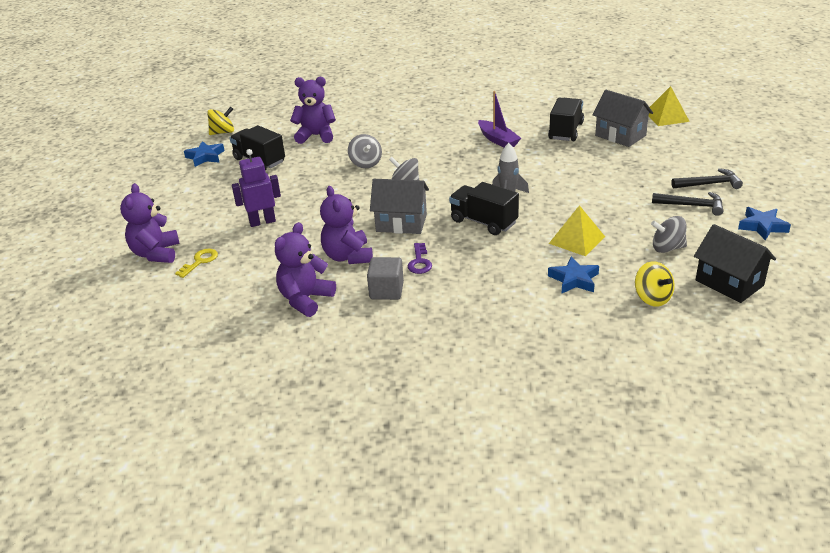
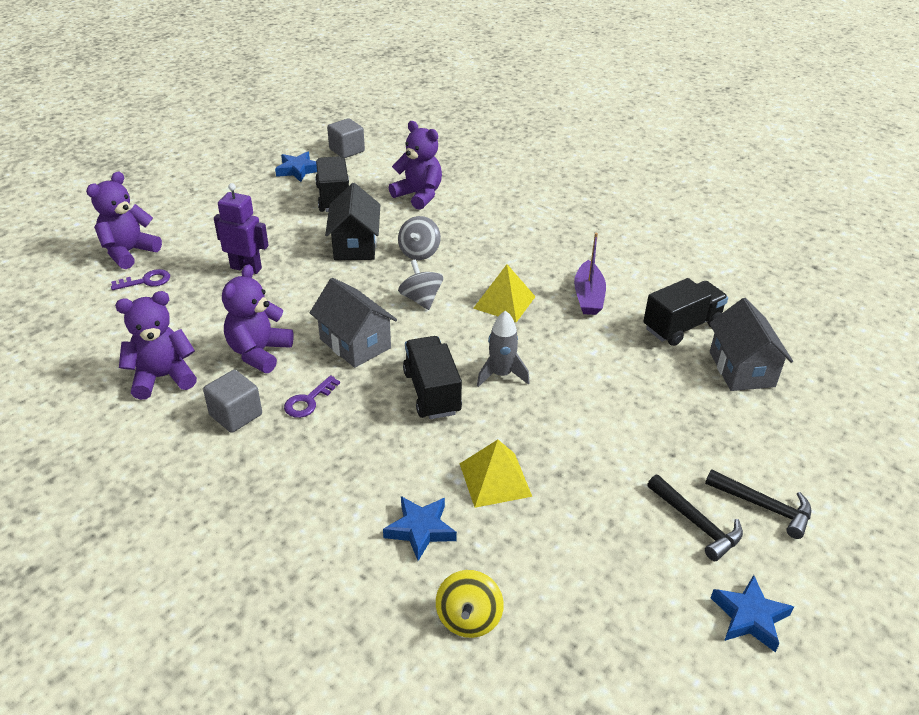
camera: 35 degrees right, 5 degrees up
(200, 261) = (146, 281): yellow key -> purple key
(223, 132) = (347, 150): yellow spinning top -> grey cube
(666, 116) = (841, 375): yellow pyramid -> yellow pyramid (504, 302)
(667, 248) = (581, 562): grey spinning top -> none
(729, 283) = (588, 668): black house -> black house (355, 245)

